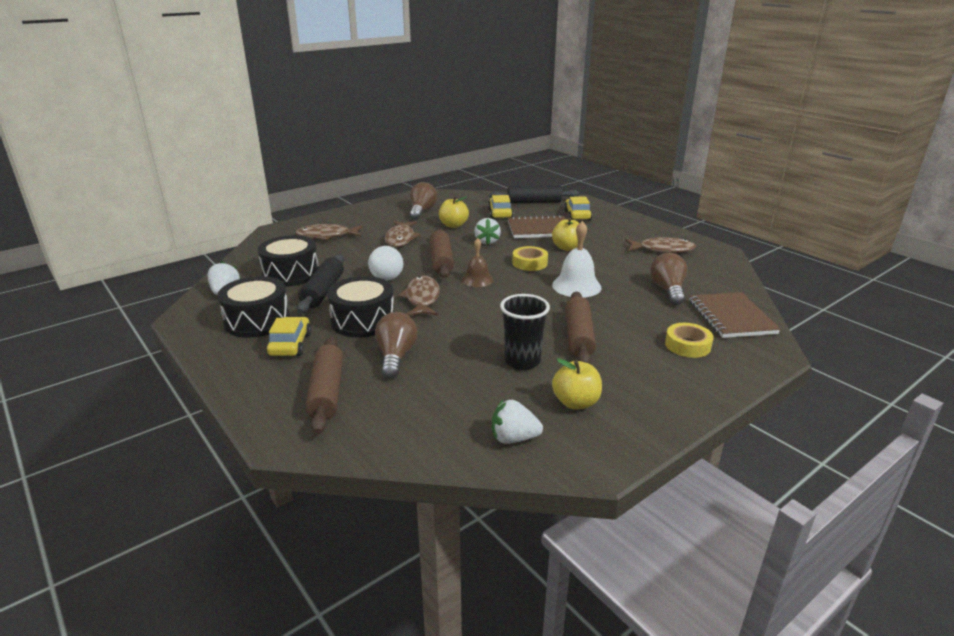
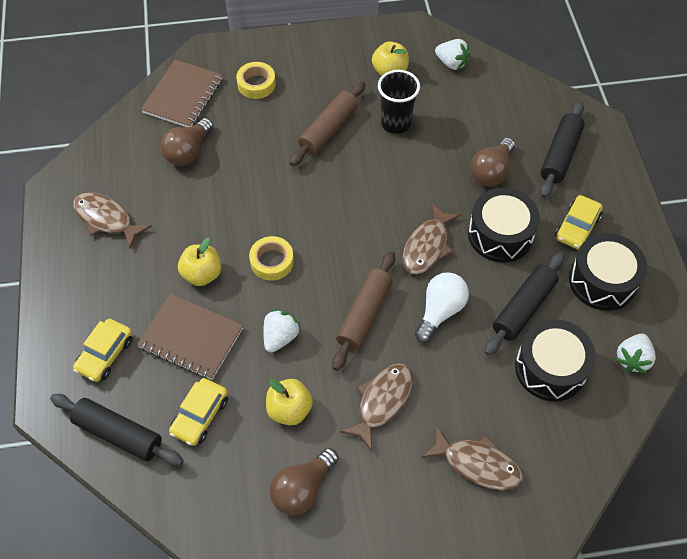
camera: 150 degrees left, 30 degrees up
(326, 392) = (560, 155): brown rolling pin -> black rolling pin
(477, 280) = (351, 255): brown bell -> none
(576, 286) = (264, 197): white bell -> none

